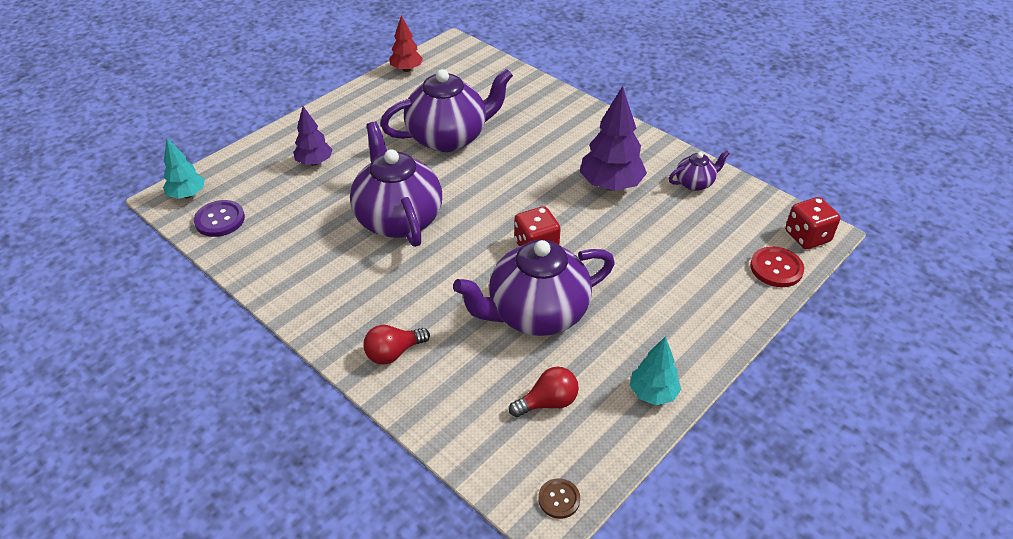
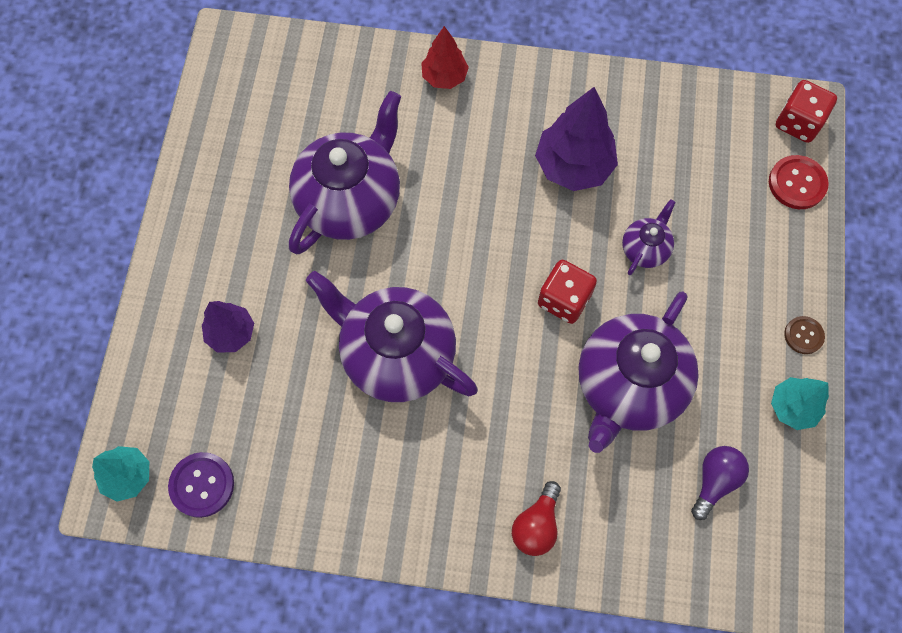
camera: 35 degrees left, 25 degrees up
(406, 69) = (207, 117): red tree -> red tree (444, 77)
(548, 402) = (715, 481): red light bulb -> purple light bulb
(559, 499) = (796, 573): brown button -> brown button (803, 335)
(695, 183) = (652, 111): purple teapot -> purple teapot (645, 248)

